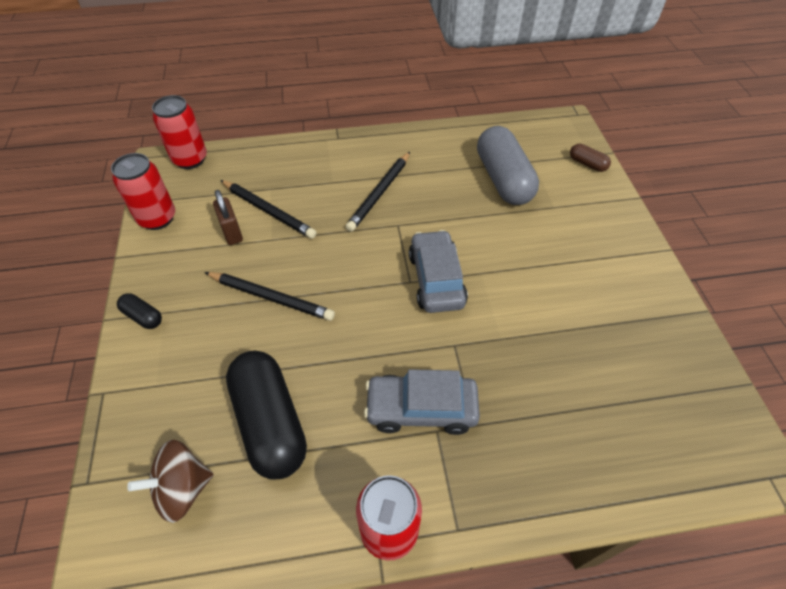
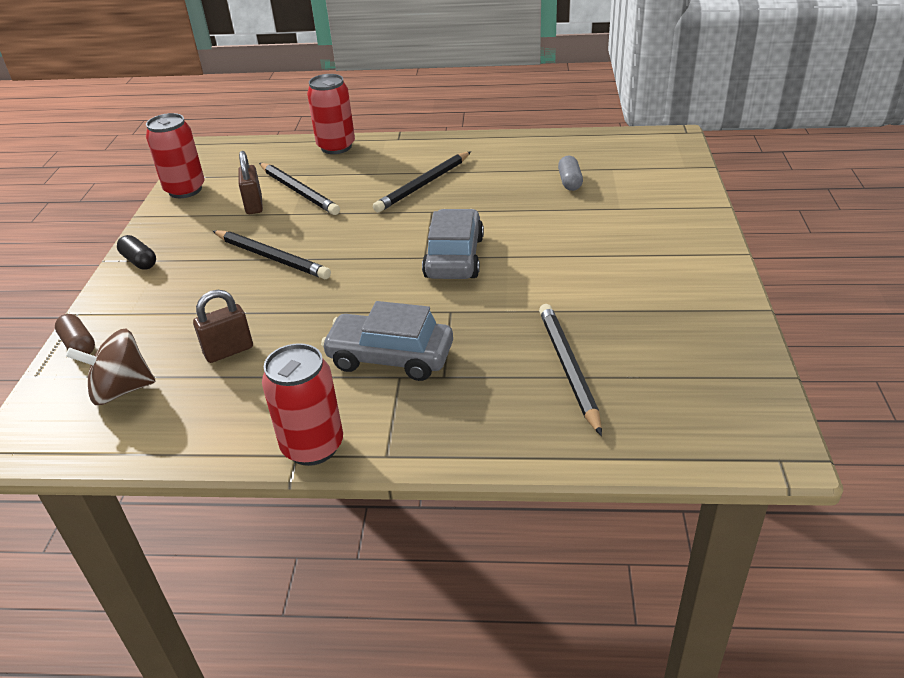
camera: 15 degrees right, 15 degrees down
(190, 159) = (237, 147): red can -> red can (336, 147)
(270, 422) = (229, 351): black capsule -> brown padlock
(503, 179) = (570, 182): grey capsule -> grey capsule, size x0.45
(575, 400) = (568, 368): none -> black pencil
(587, 164) = (677, 174): brown capsule -> brown capsule (78, 345)

